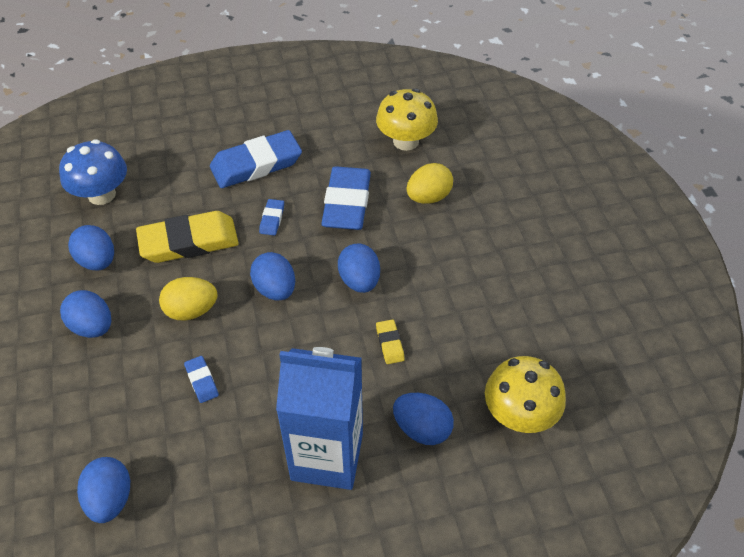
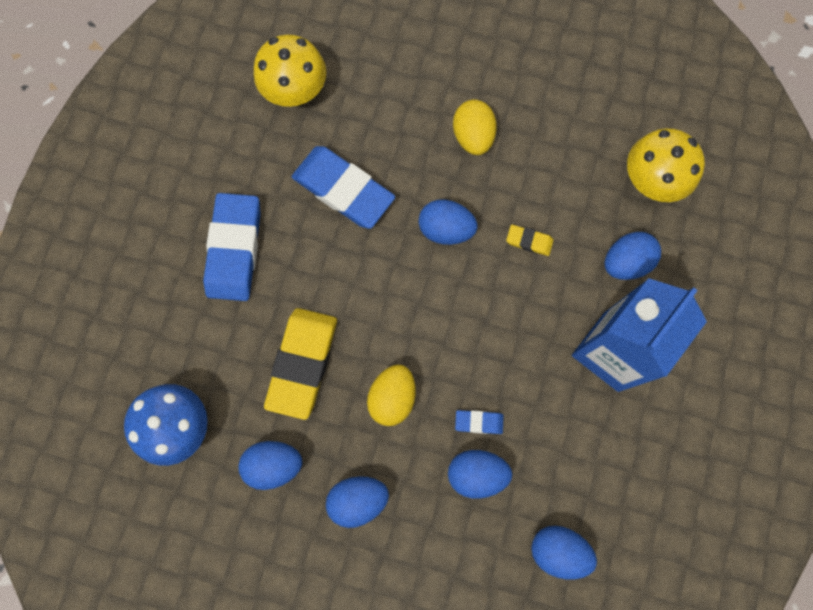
camera: 60 degrees left, 25 degrees up
(272, 219) = (321, 270): blue eraser -> none
(275, 289) = (411, 309): blue egg -> blue egg (476, 473)
(428, 197) = (382, 112): yellow egg -> yellow egg (473, 136)

